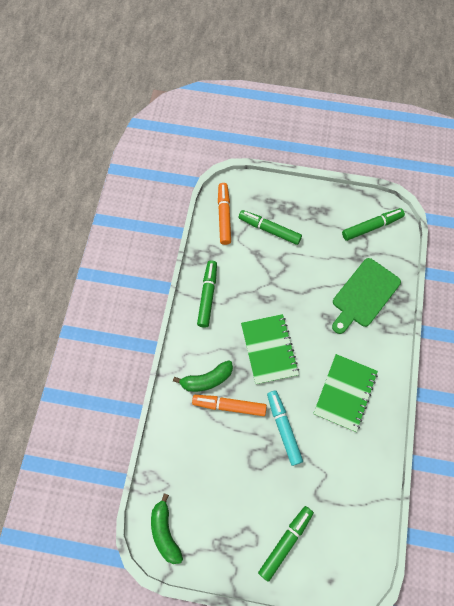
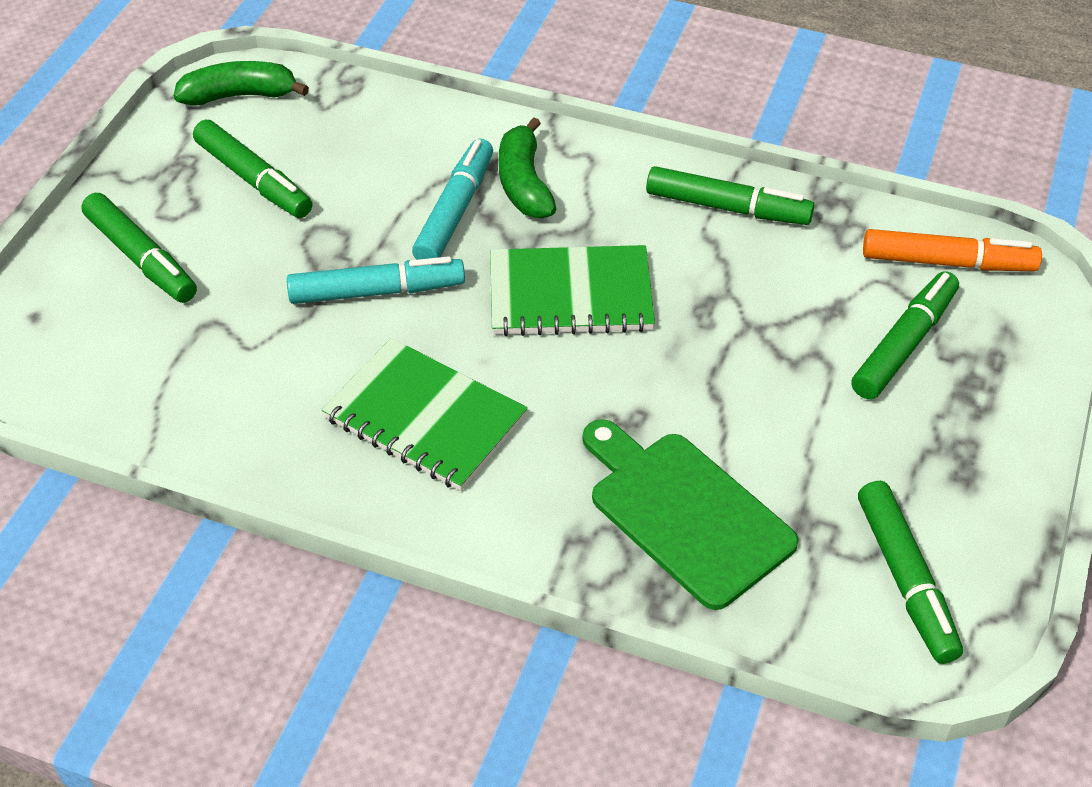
camera: 100 degrees right, 20 degrees down
(225, 504) = (254, 180): none -> green marker
(229, 406) = (455, 211): orange marker -> turquoise marker

